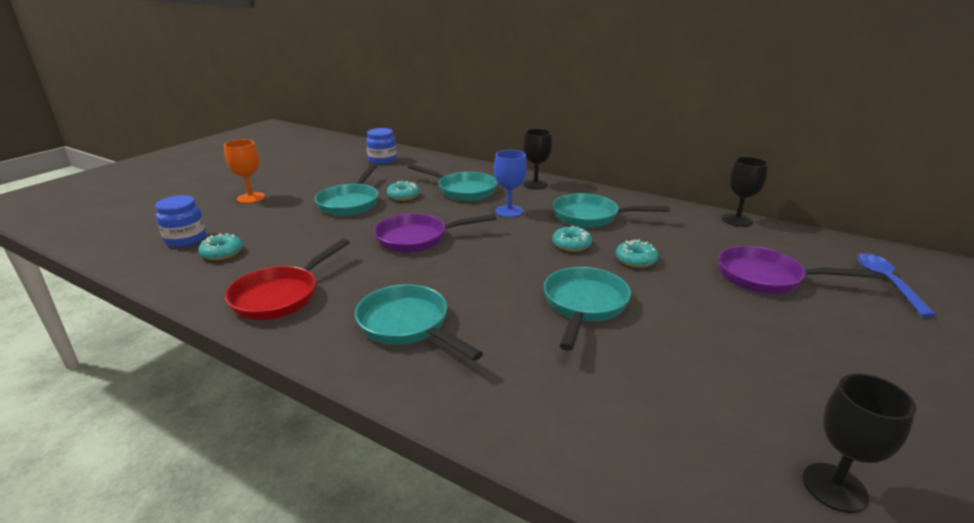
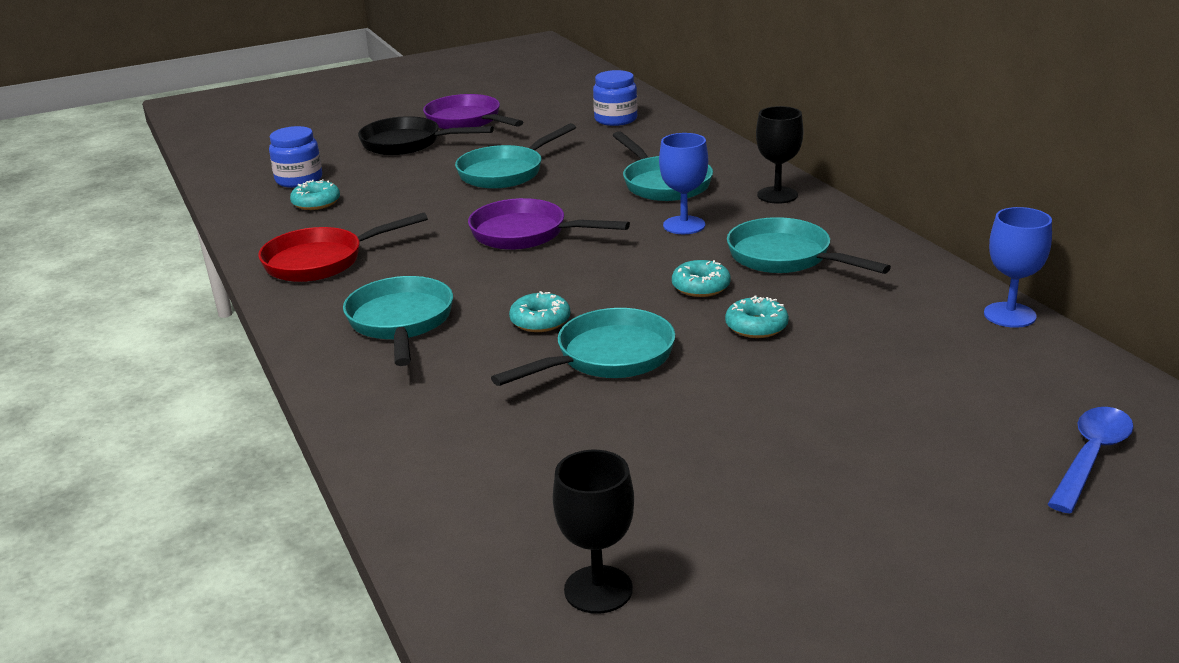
camera: 35 degrees right, 0 degrees up
(251, 198) = (407, 144): orange goblet -> black pan
(403, 196) = (578, 176): turquoise donut -> turquoise donut (540, 321)
(737, 220) = (1009, 315): black goblet -> blue goblet
(766, 278) = (904, 397): purple pan -> purple pan (467, 121)

